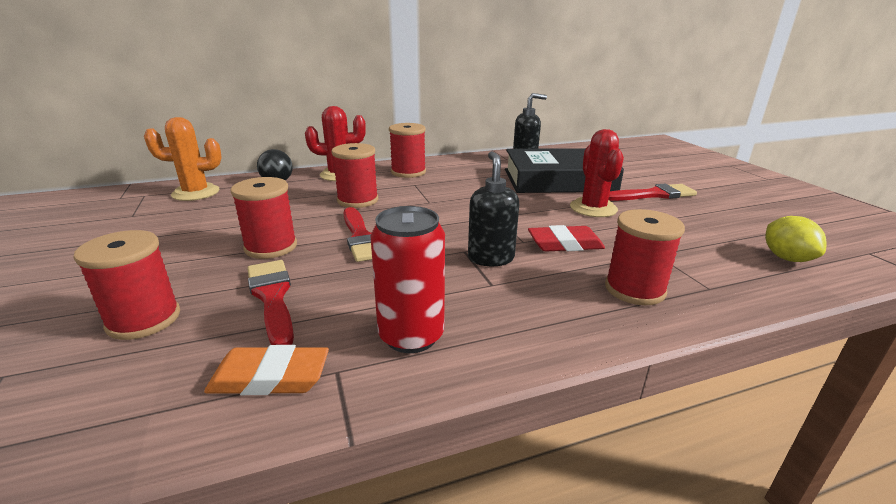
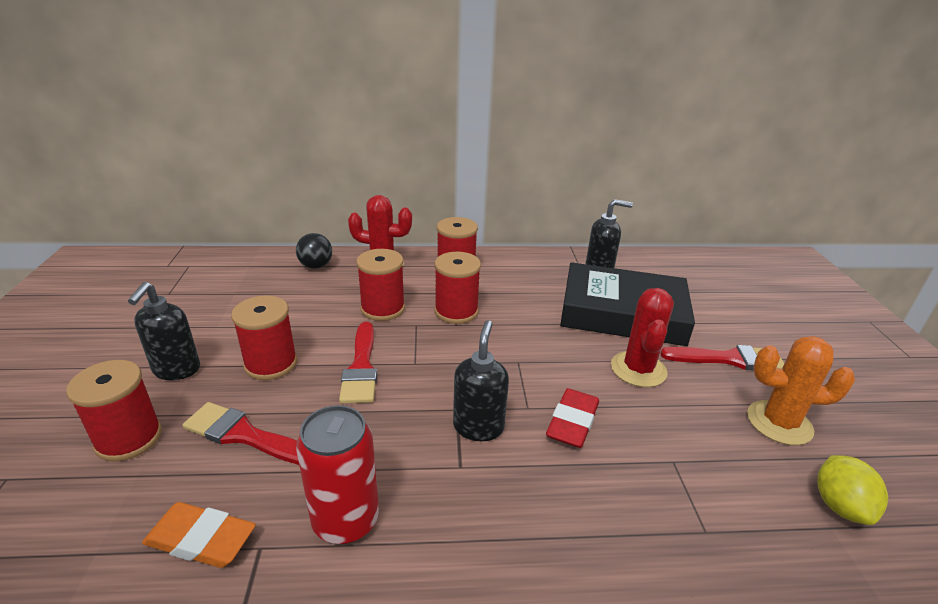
camera: 15 degrees right, 5 degrees up
(171, 264) = (176, 370): none -> black soap dispenser
(196, 193) = (234, 270): orange cactus -> orange cactus (779, 423)
(272, 297) = (244, 435): red brush -> red brush turned 60 degrees counterclockwise
(565, 244) = (572, 422): red eraser -> red eraser turned 75 degrees counterclockwise
(634, 289) = (613, 512): red spool -> red spool (456, 311)

